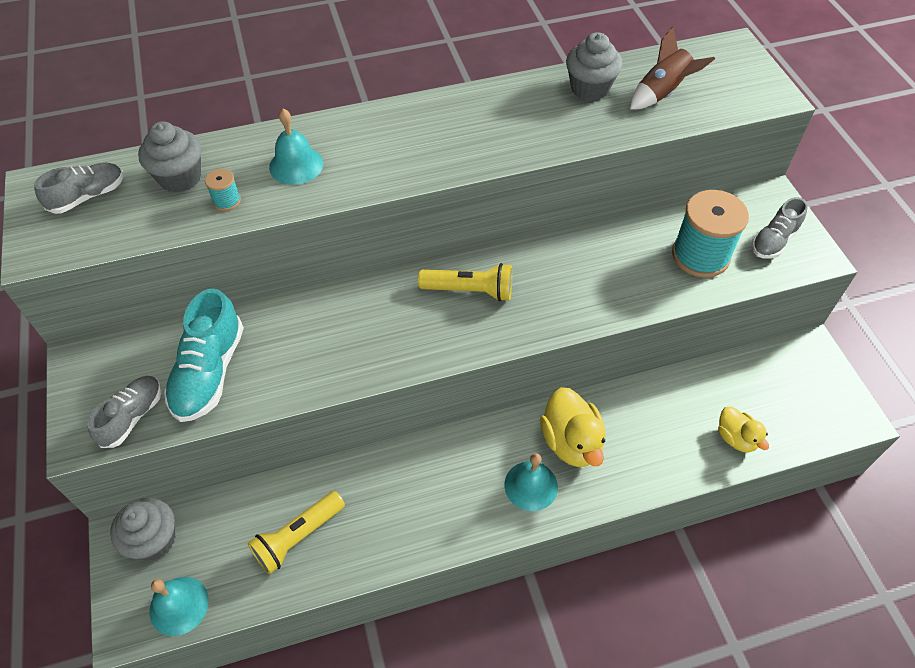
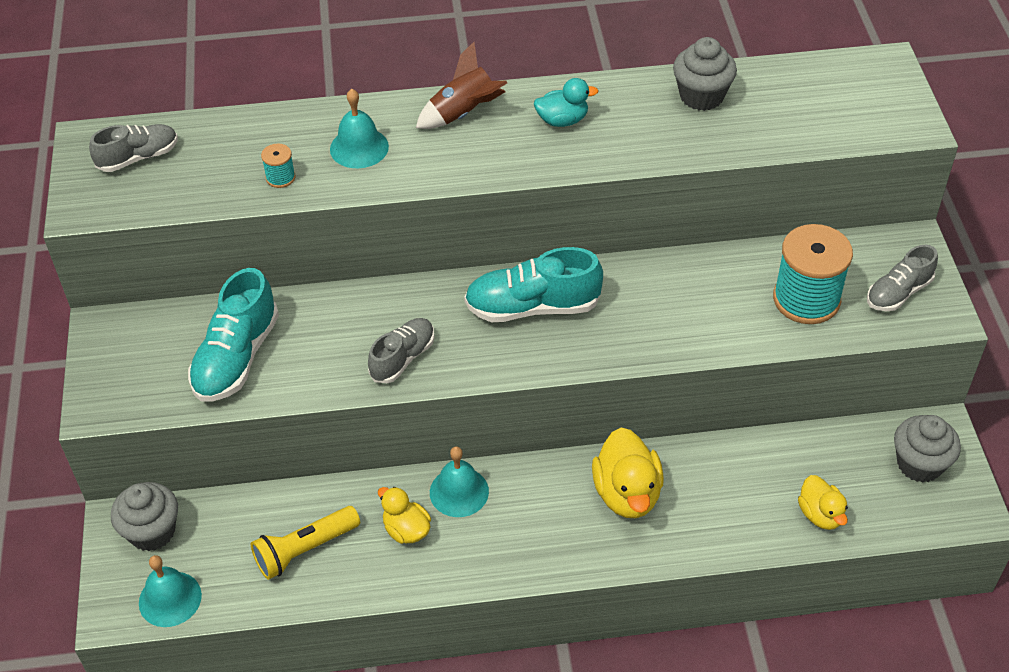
camera: 10 degrees right, 5 degrees down
(132, 417) = (151, 392): grey shoe -> grey shoe (403, 358)
(180, 178) = (235, 148): grey cupcake -> grey cupcake (919, 464)
(386, 504) = (406, 530): none -> yellow duck
(470, 291) = (532, 307): yellow flashlight -> turquoise shoe
(474, 121) = (562, 120): none -> turquoise duck
(531, 485) = (571, 533): turquoise bell -> turquoise bell (459, 492)
(662, 93) = (784, 110): brown rocket -> brown rocket (463, 113)

